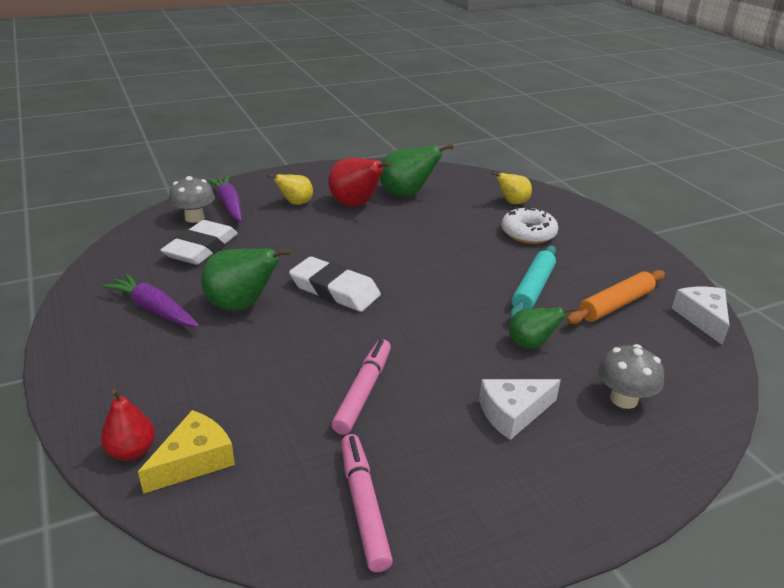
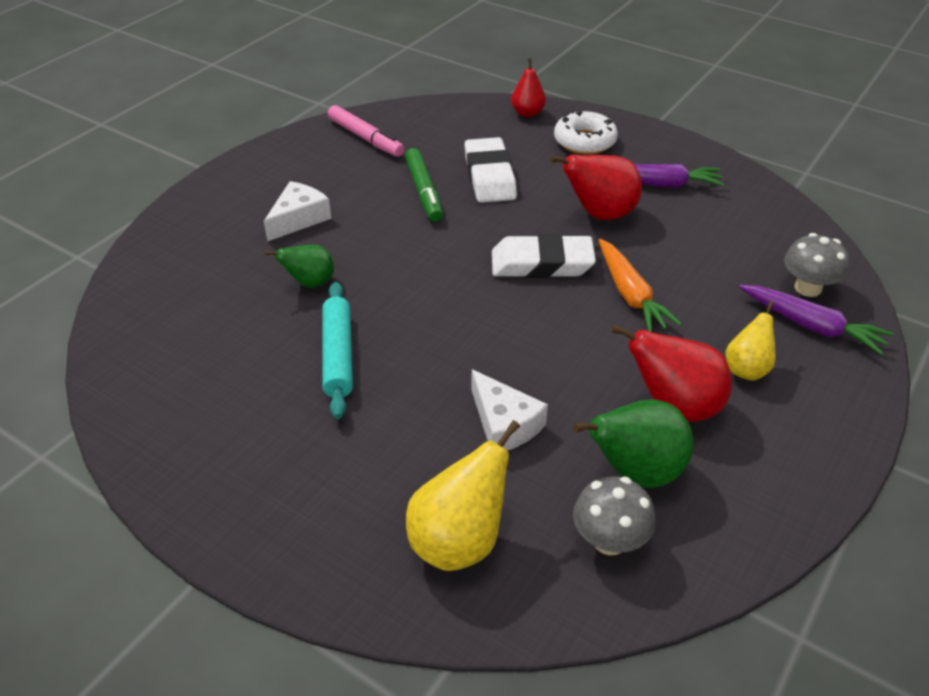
camera: 150 degrees right, 10 degrees up
(194, 460) = (486, 122): yellow cheese -> none
(201, 248) = (730, 254): white eraser -> white eraser (489, 176)
(241, 306) = (600, 215): green pear -> red pear
(302, 252) = (630, 294): none -> orange carrot
(363, 391) = (424, 191): pink marker -> green marker
(512, 202) = (459, 541): yellow pear -> yellow pear, size x1.62
(528, 233) = (392, 464): white donut -> white donut (584, 141)
(616, 305) = (231, 373): orange rolling pin -> none
(623, 399) = (207, 264): grey mushroom -> grey mushroom (609, 540)
(702, 318) = (120, 397): white cheese -> white cheese (504, 424)

